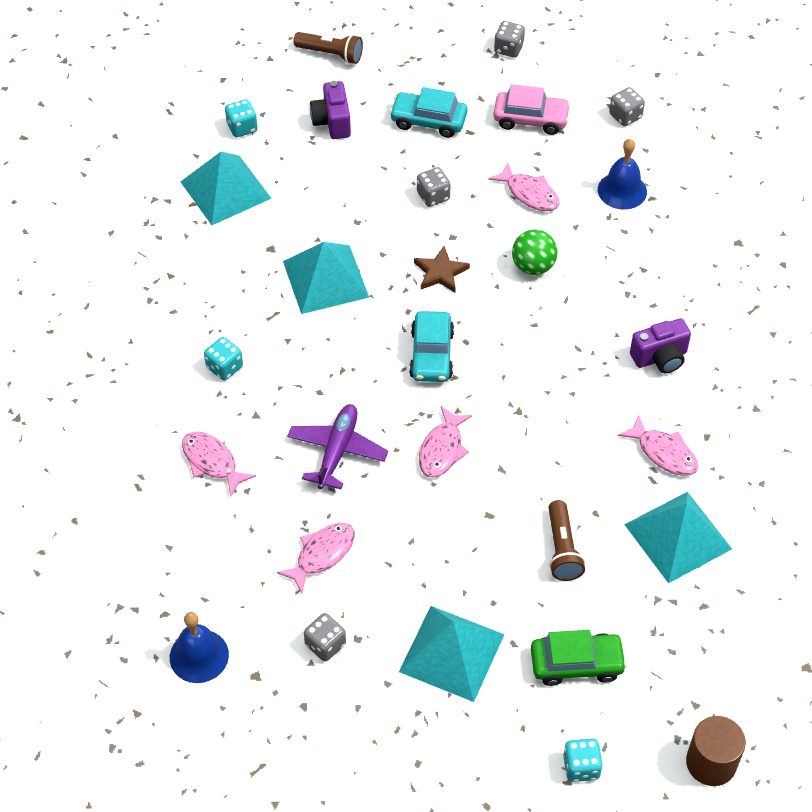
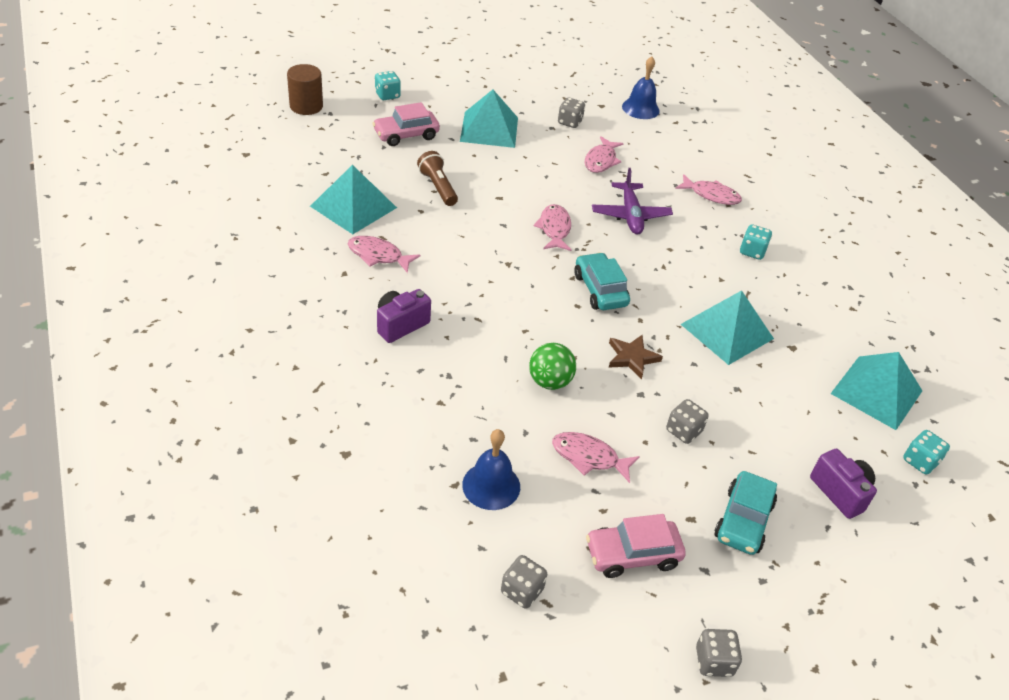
camera: 155 degrees right, 10 degrees down
(331, 54) = (912, 586): brown flashlight -> none
(428, 121) = (743, 521): turquoise car -> turquoise car turned 120 degrees clockwise
(576, 663) = (406, 135): green car -> pink car

